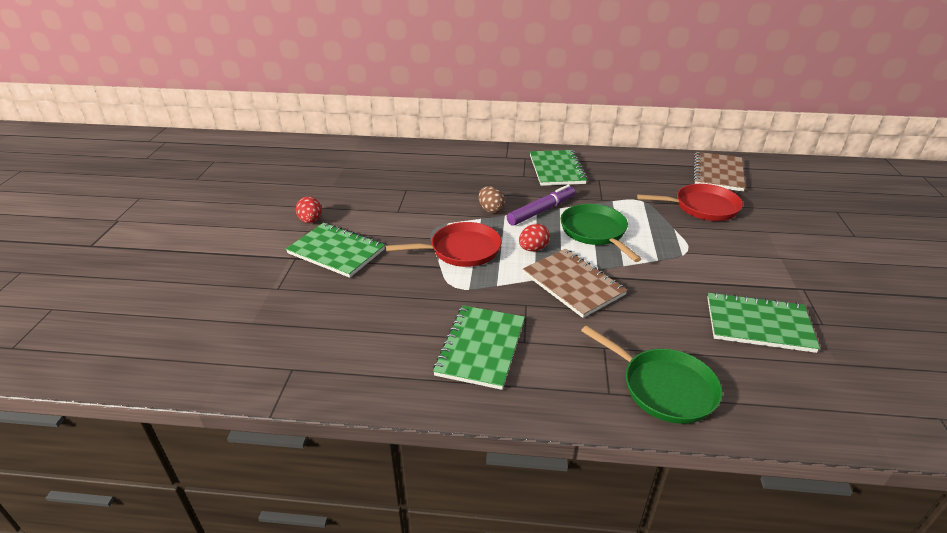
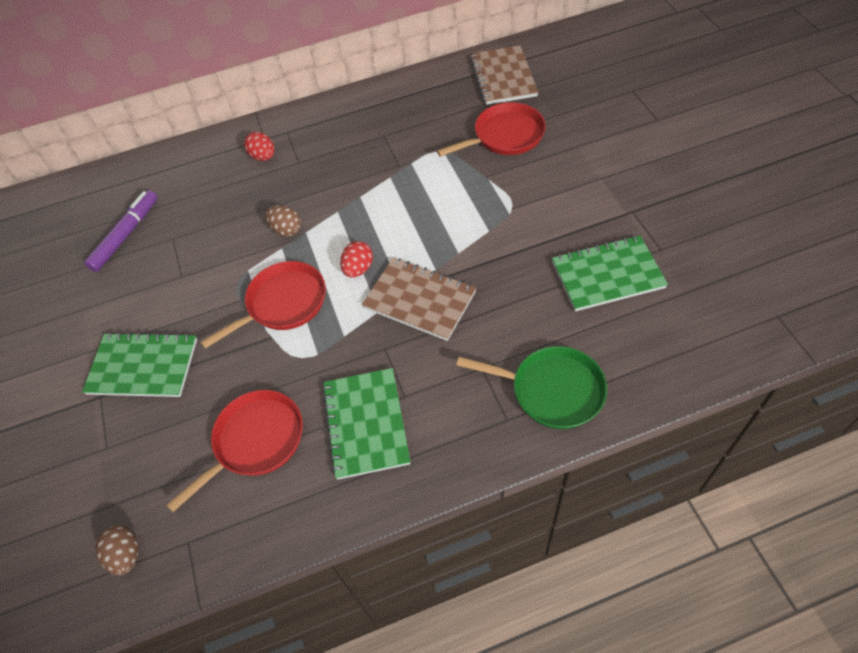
camera: 20 degrees left, 20 degrees up
(243, 358) = (126, 555): none -> brown egg
(311, 221) = (85, 334): red egg -> red egg (263, 157)
(385, 325) = (255, 441): none -> red pan
(541, 211) = (342, 209): purple marker -> purple marker (126, 235)
(556, 169) = (331, 137): green notebook -> none
(595, 232) = (412, 217): green pan -> none

